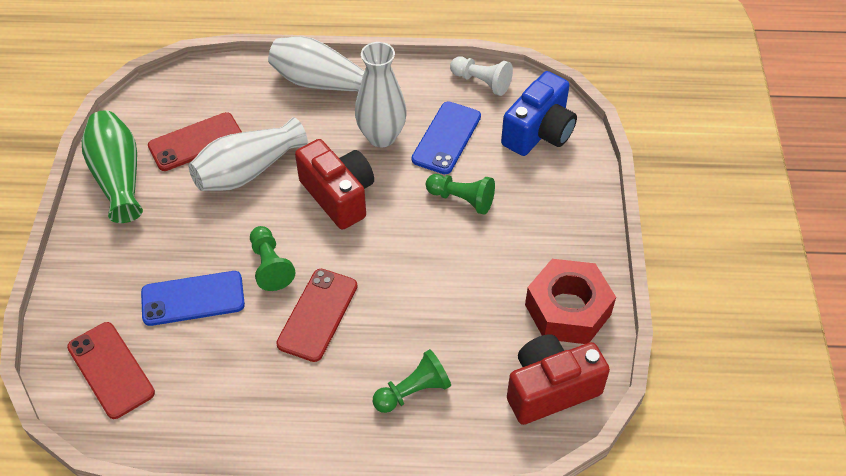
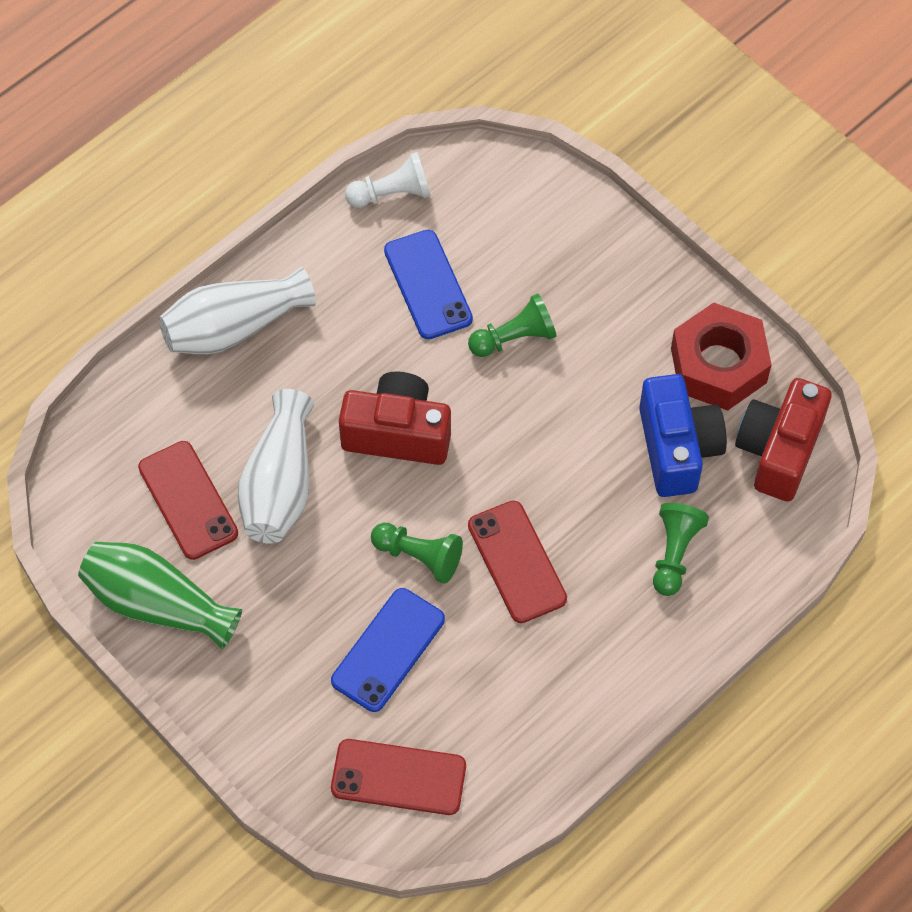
camera: 45 degrees left, 10 degrees up
(196, 142) = (188, 500): red phone -> red phone turned 45 degrees counterclockwise
(381, 137) = (365, 336): white vase -> none
(539, 132) = (506, 205): blue camera -> blue camera (677, 448)

